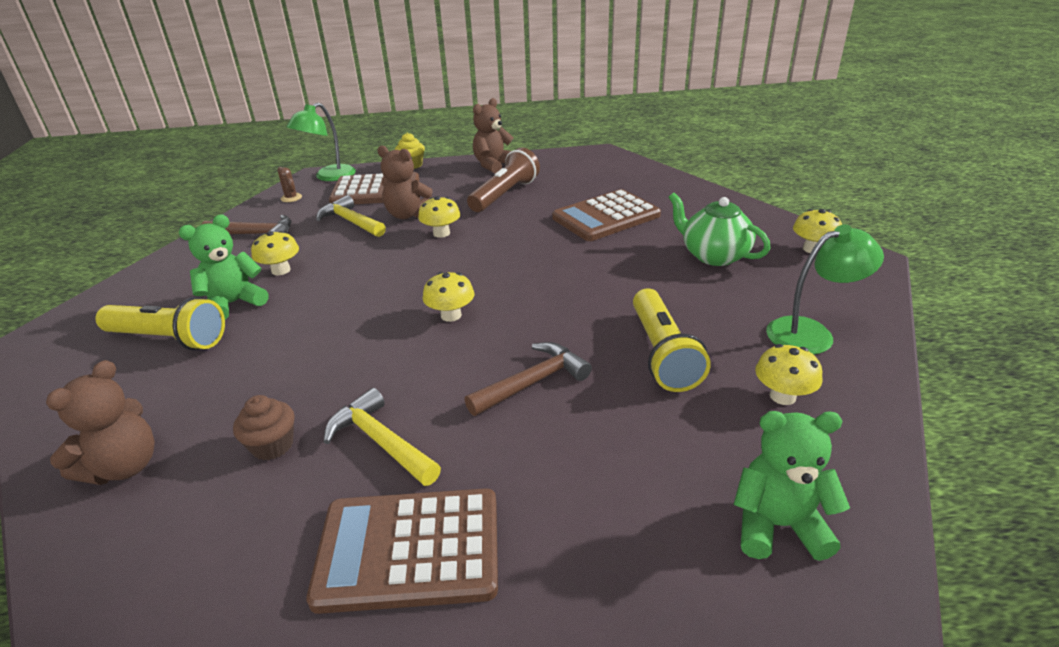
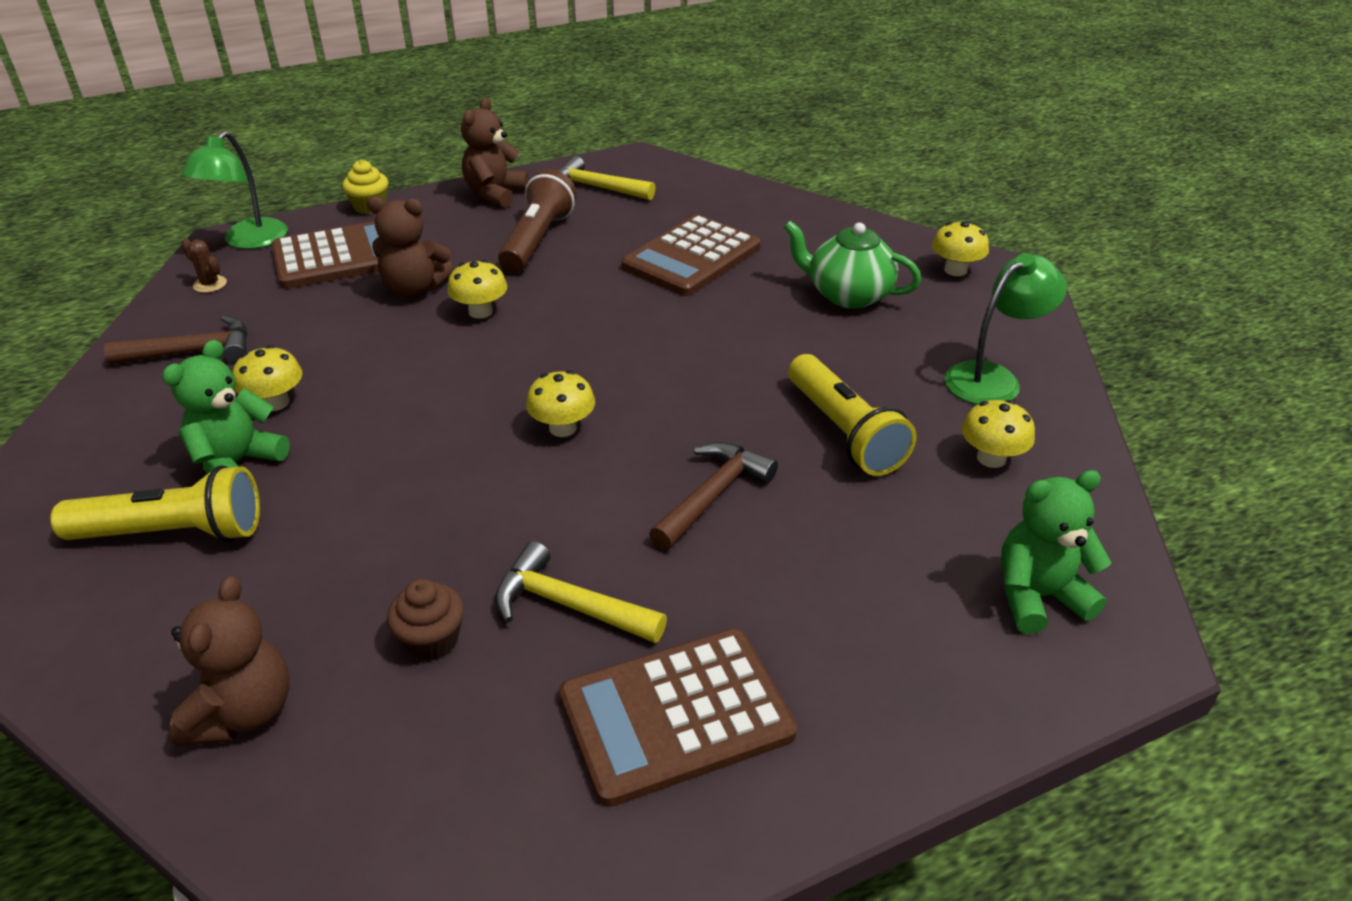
camera: 20 degrees left, 5 degrees up
(351, 222) = (333, 311): yellow hammer -> yellow hammer (597, 188)

